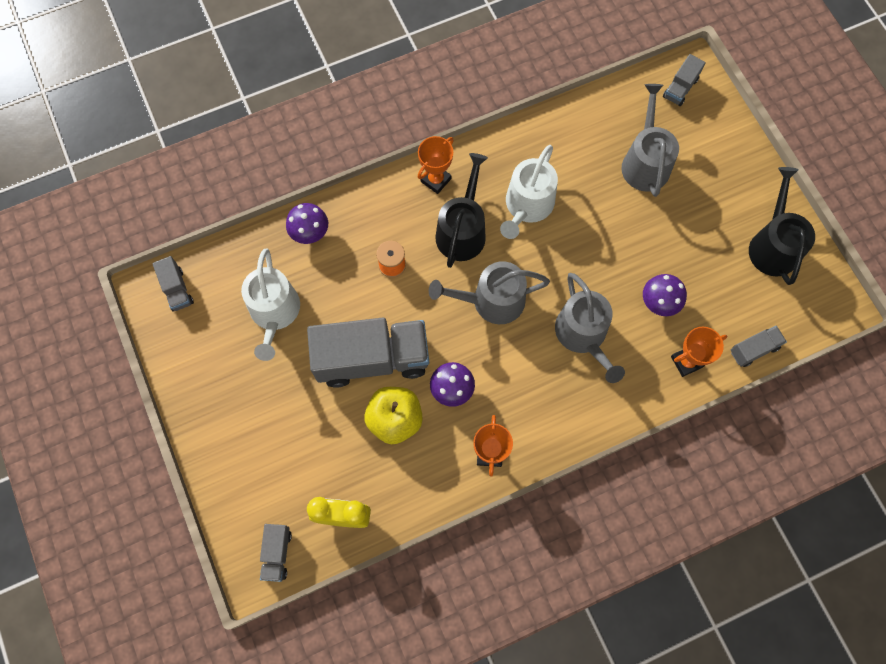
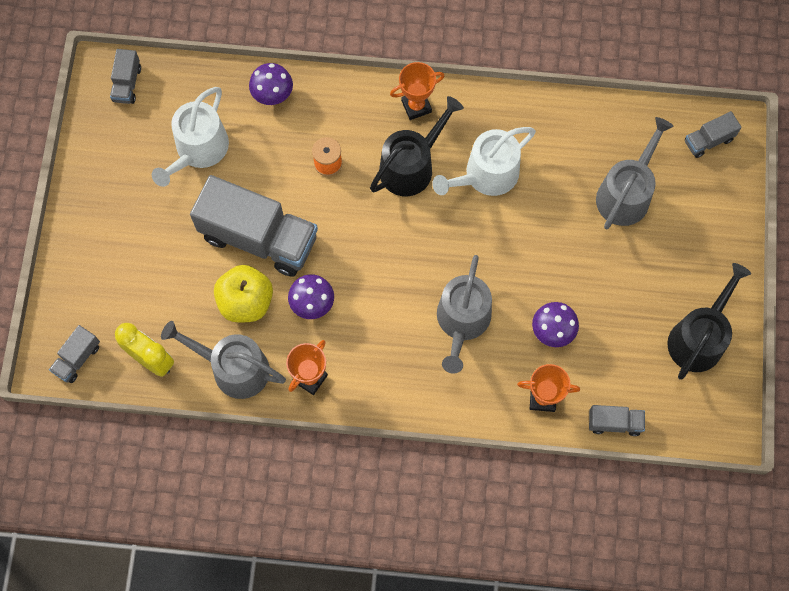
camera: 30 degrees right, 0 degrees up
(491, 301) = (398, 244): grey watering can -> grey watering can (234, 368)

